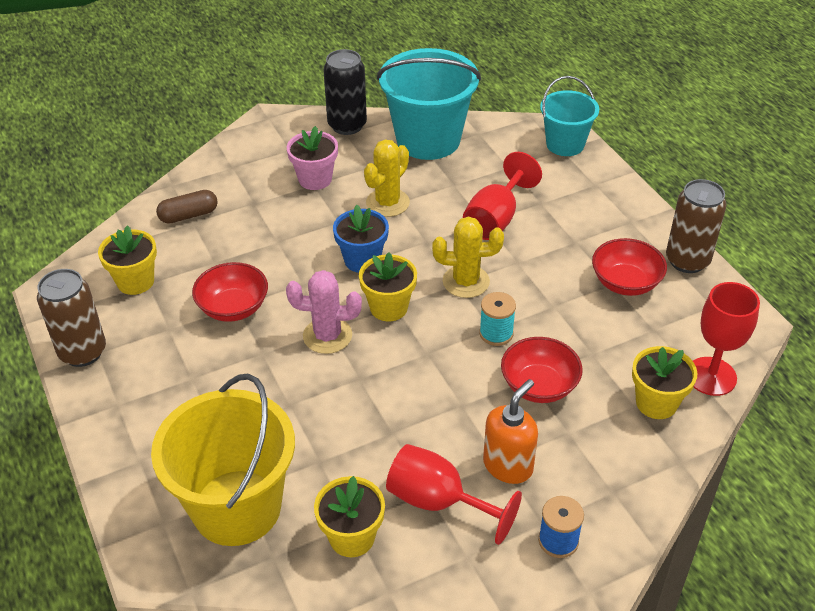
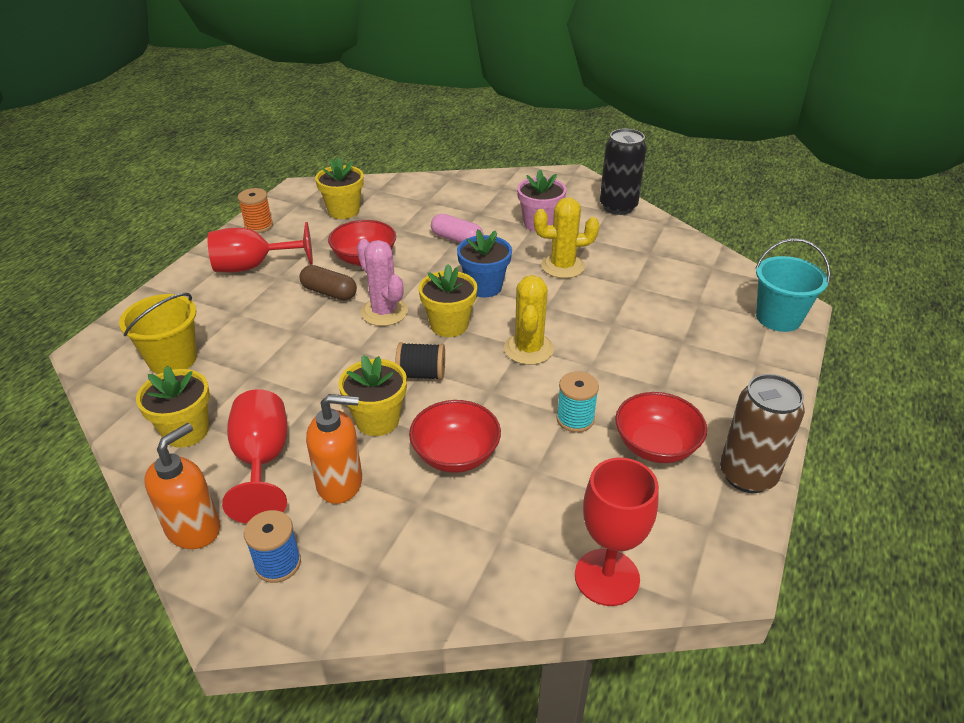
camera: 50 degrees right, 5 degrees down
(82, 352) = (259, 226): brown can -> orange spool
(188, 215) = (431, 197): brown capsule -> brown capsule (329, 292)
(237, 507) = (172, 359): yellow bucket -> yellow bucket, size x0.59
(276, 237) = (457, 239): none -> pink capsule
(428, 140) = (663, 248): turquoise bucket -> none
(432, 356) = (421, 374): none -> black spool
(466, 281) = (528, 349): yellow cactus -> yellow cactus turned 45 degrees clockwise
(477, 578) = (194, 528): none -> orange soap dispenser
(496, 219) = (625, 327): red goblet -> red goblet (253, 266)
(496, 333) = (489, 396): turquoise spool -> turquoise spool (575, 419)
(656, 403) = (521, 550): yellow flower pot -> yellow flower pot (377, 420)

